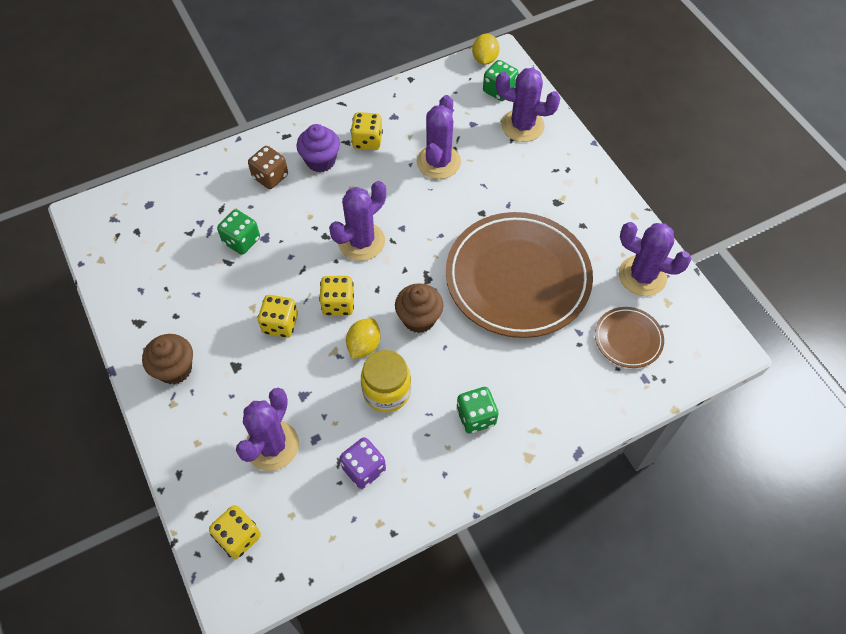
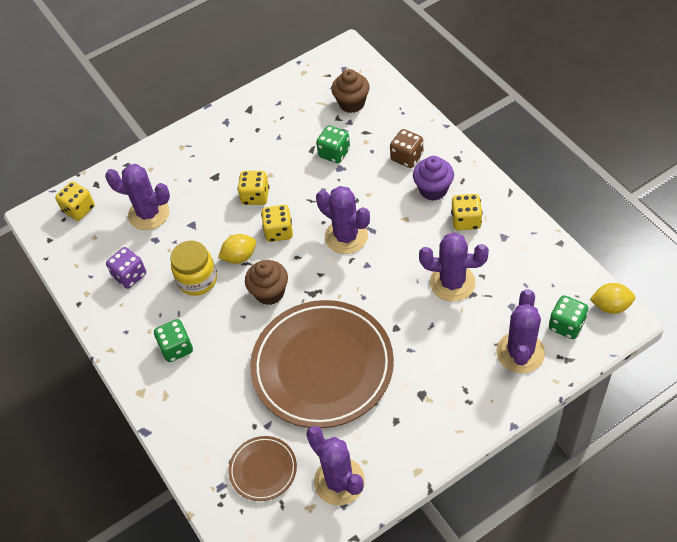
camera: 90 degrees right, 5 degrees down
(175, 369) = (210, 141): brown cupcake -> brown cupcake (352, 103)
(364, 345) = (239, 257): yellow lemon -> yellow lemon turned 45 degrees counterclockwise
(642, 276) = (339, 481): purple cactus -> purple cactus turned 60 degrees counterclockwise

